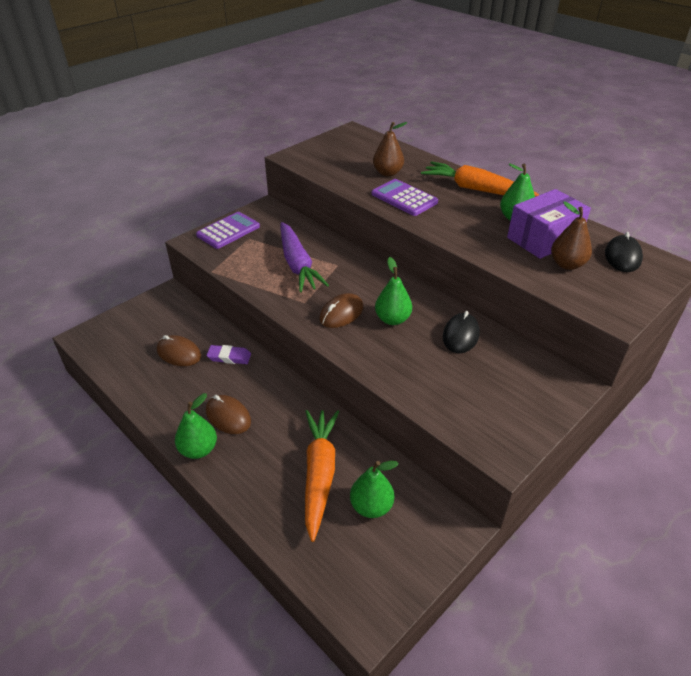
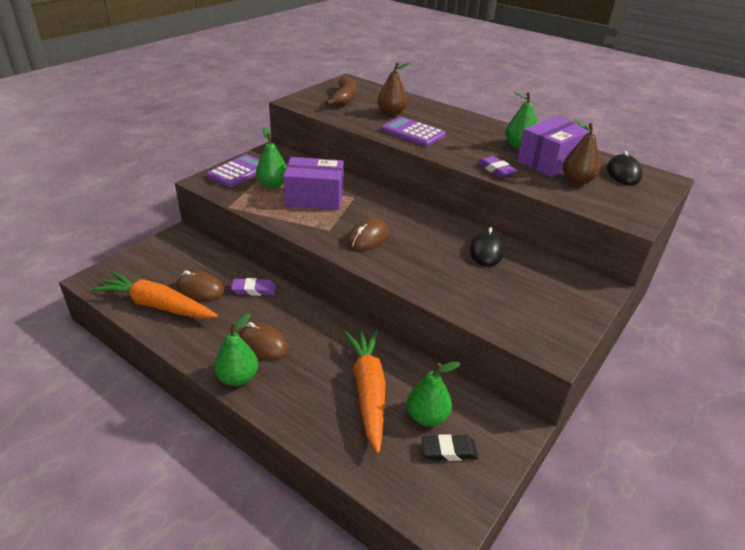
camera: 10 degrees left, 5 degrees down
(297, 264) = (314, 198): purple carrot -> purple box
(342, 154) = (344, 99): none -> brown banana
(385, 544) = (449, 451): none -> black eraser
(392, 319) = (418, 241): green pear -> green pear (272, 185)
(475, 189) = (476, 124): orange carrot -> orange carrot (157, 305)
(481, 248) = (496, 170): none -> purple eraser

